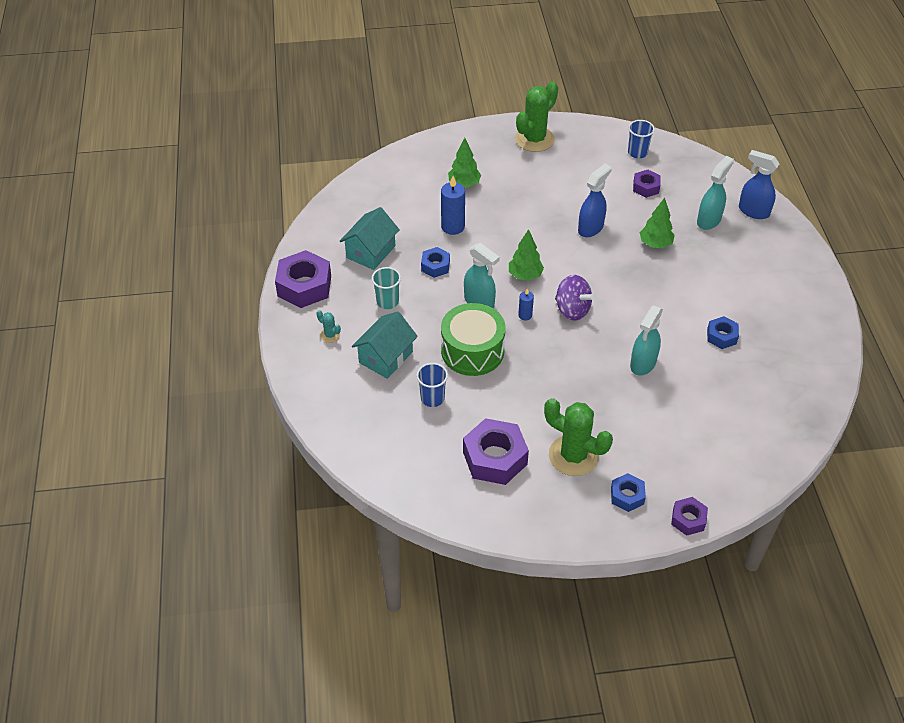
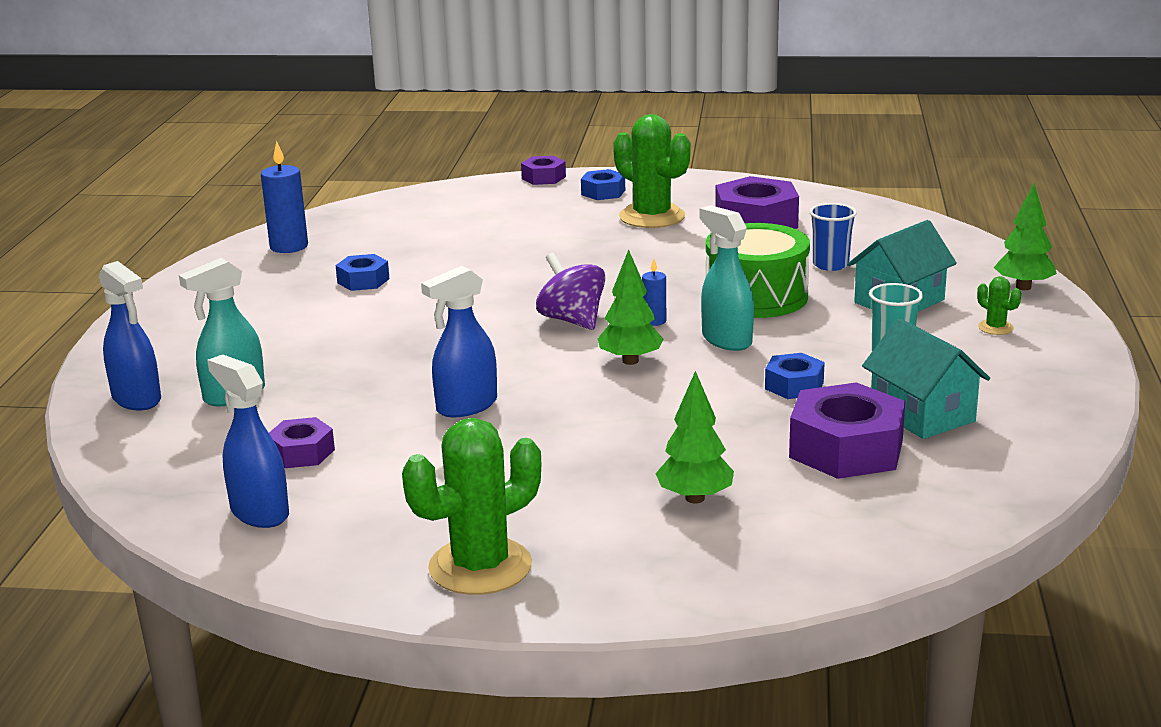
camera: 165 degrees left, 25 degrees down
(304, 286) = (1053, 383): purple nut -> purple nut (846, 449)
(330, 335) = (995, 328): turquoise cactus -> green cactus
(370, 252) = (922, 414): turquoise house -> turquoise house turned 75 degrees counterclockwise
(453, 227) = (743, 433): blue candle -> blue candle (289, 246)
(637, 153) = (259, 513): blue cup -> blue spray bottle
(643, 364) = (503, 268): turquoise spray bottle -> none
(655, 244) = (365, 376): green tree -> green tree (1023, 287)

